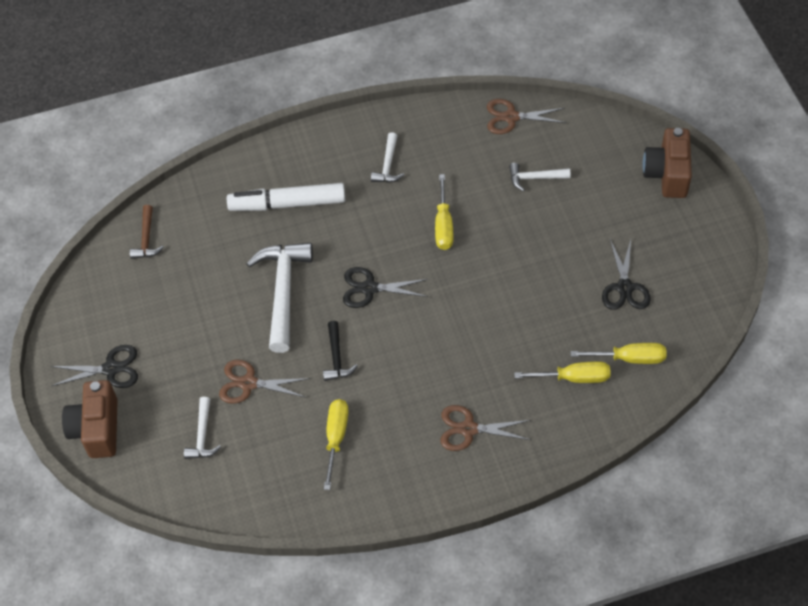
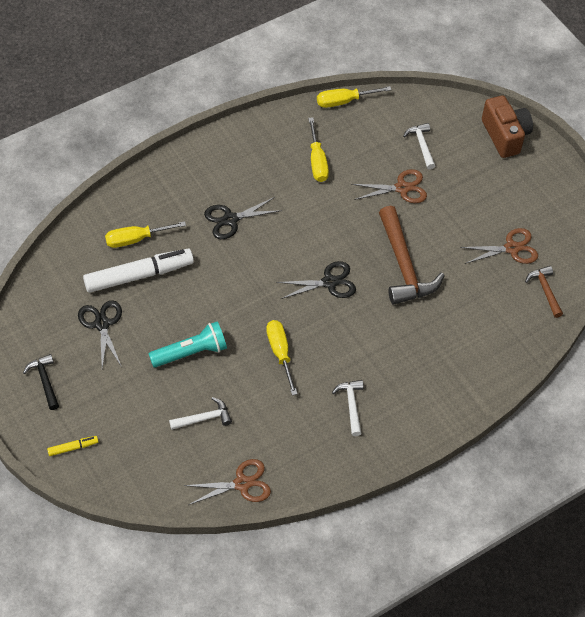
camera: 160 degrees right, 0 degrees up
(111, 369) = (518, 179): black scissors -> black scissors (230, 219)
(283, 292) = (404, 266): white hammer -> brown hammer
(287, 204) = (432, 347): white marker -> white marker (139, 275)
(336, 357) = (338, 220): black hammer -> black hammer (45, 381)
(468, 429) = (214, 185): brown scissors -> brown scissors (511, 248)
(535, 242) = (191, 352): none -> turquoise flashlight
(629, 358) = (91, 263): yellow screwdriver -> yellow screwdriver (344, 101)
(667, 174) = (73, 447): brown camera -> yellow marker

